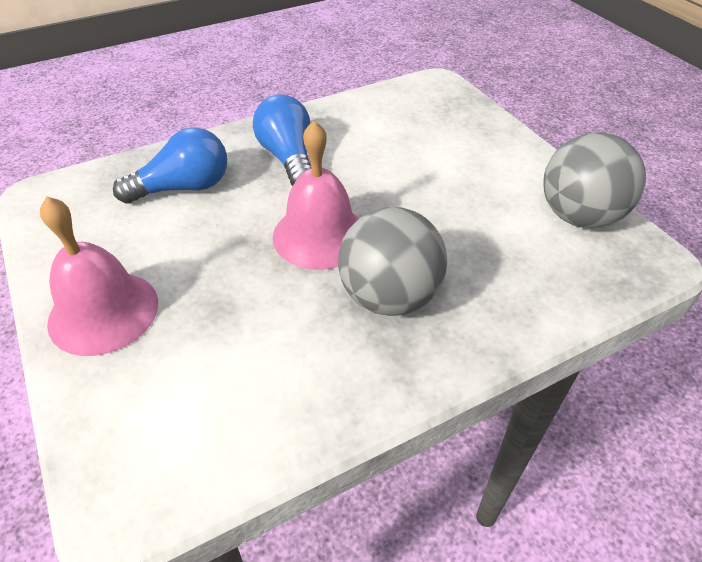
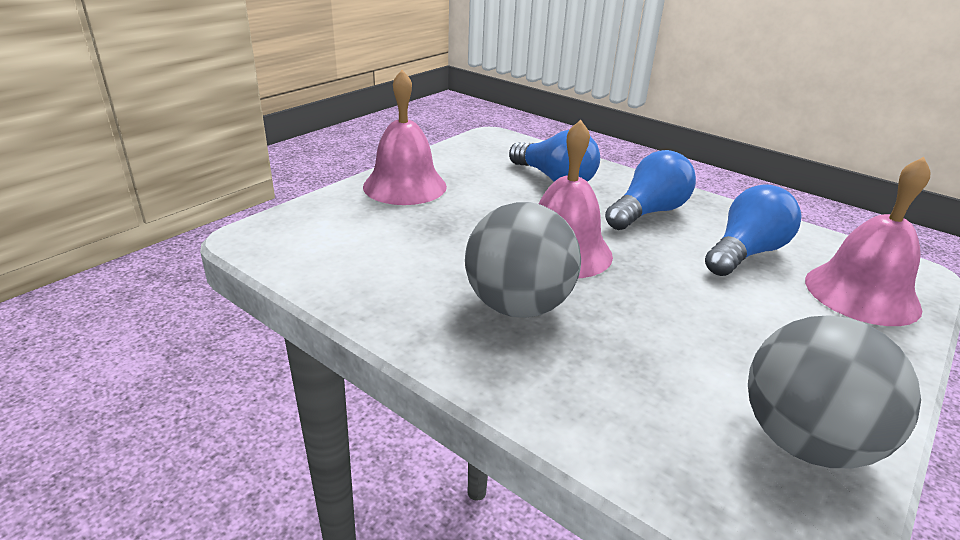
camera: 65 degrees right, 15 degrees down
(378, 138) = (745, 253): none -> blue light bulb
(450, 115) = (861, 294): none -> pink bell

